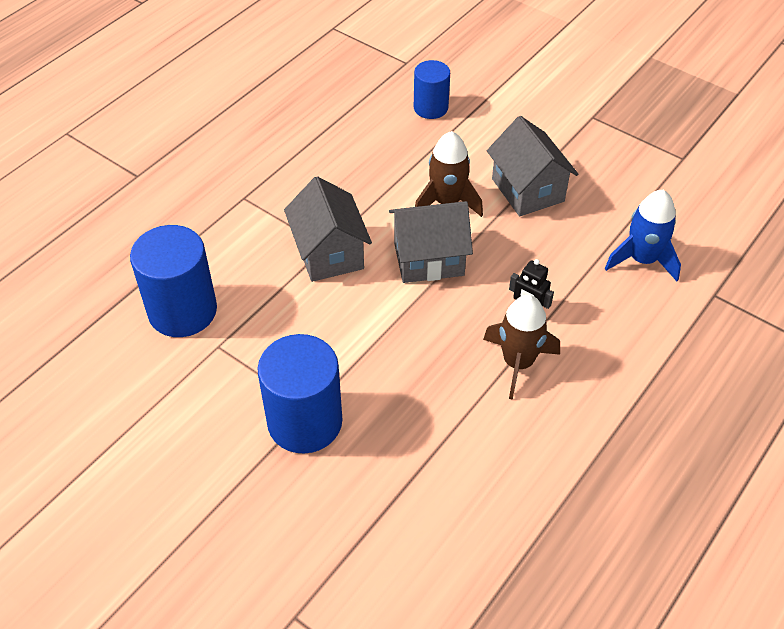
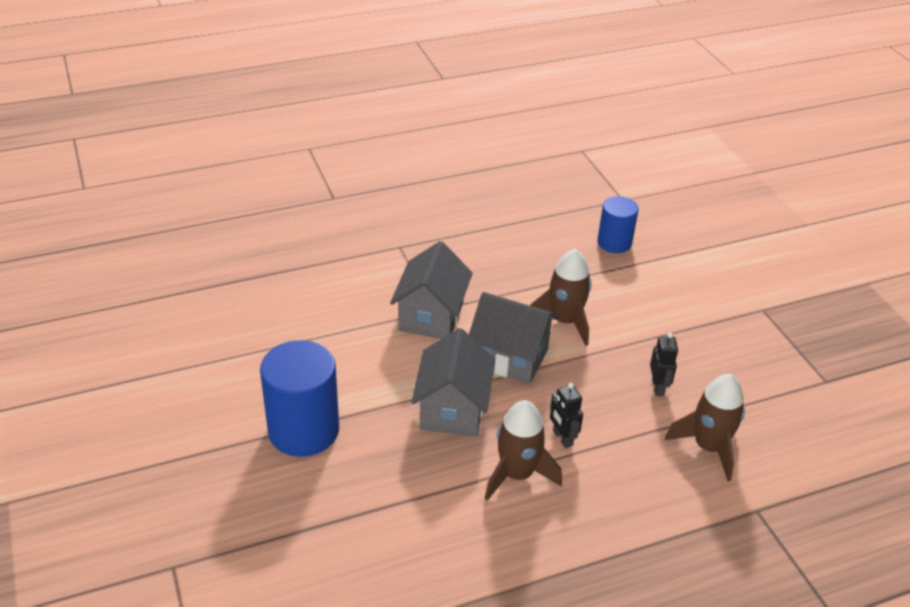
camera: 30 degrees right, 10 degrees down
(182, 311) = (283, 307): blue cylinder -> none
(527, 190) = (647, 343): grey house -> grey house (452, 409)
(566, 226) = (658, 387): none -> black robot
(642, 260) = (708, 447): blue rocket -> brown rocket

